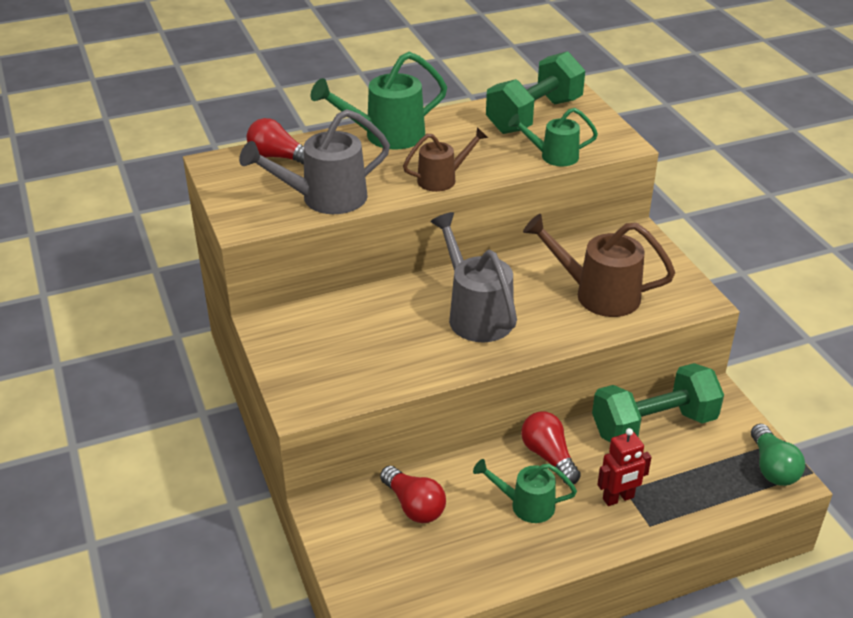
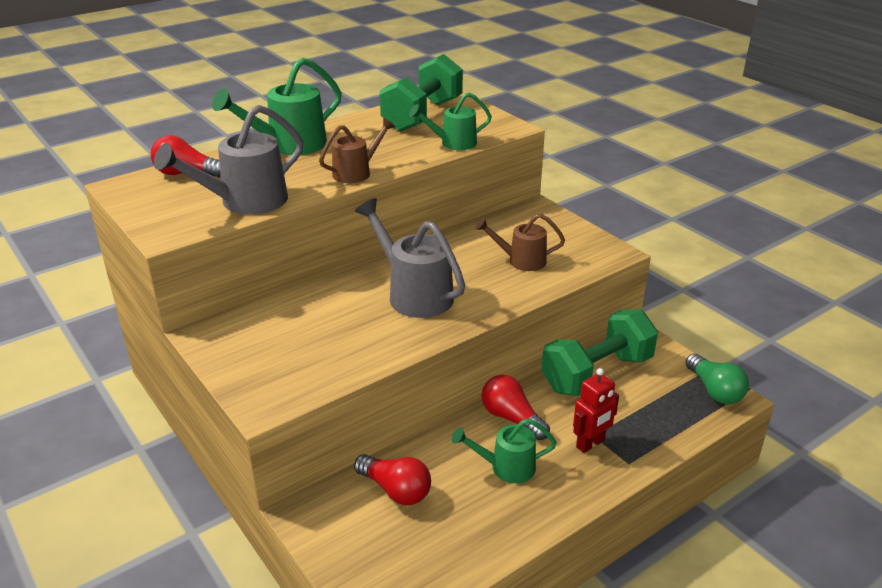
camera: 15 degrees left, 5 degrees down
(597, 294) = (521, 260): brown watering can -> brown watering can, size x0.61

